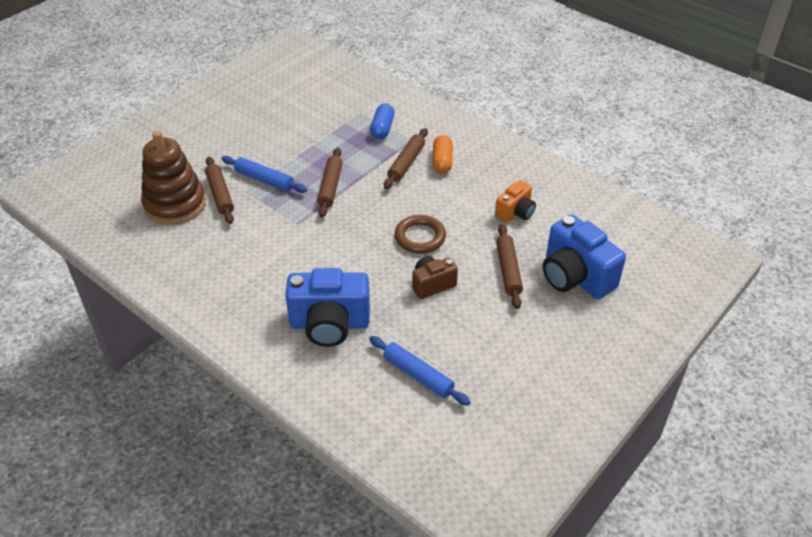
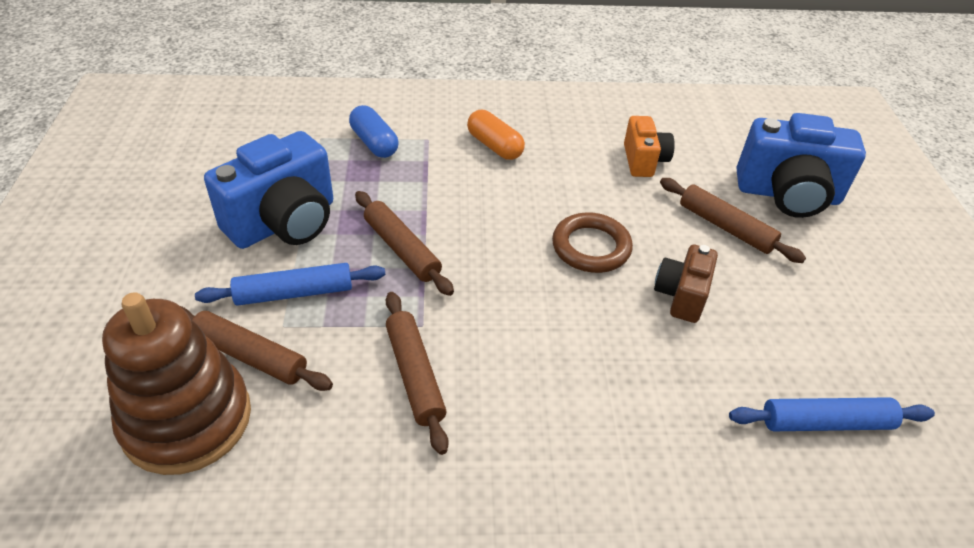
camera: 45 degrees left, 0 degrees up
(329, 324) = (646, 437): blue camera -> blue camera (284, 223)
(406, 163) = (457, 169): brown rolling pin -> brown rolling pin (415, 375)

